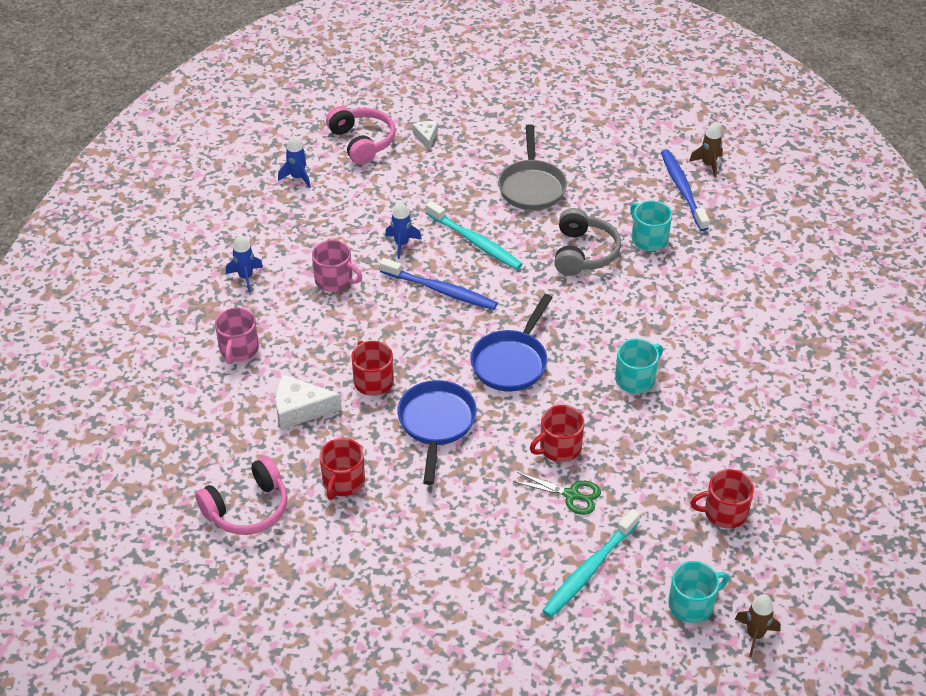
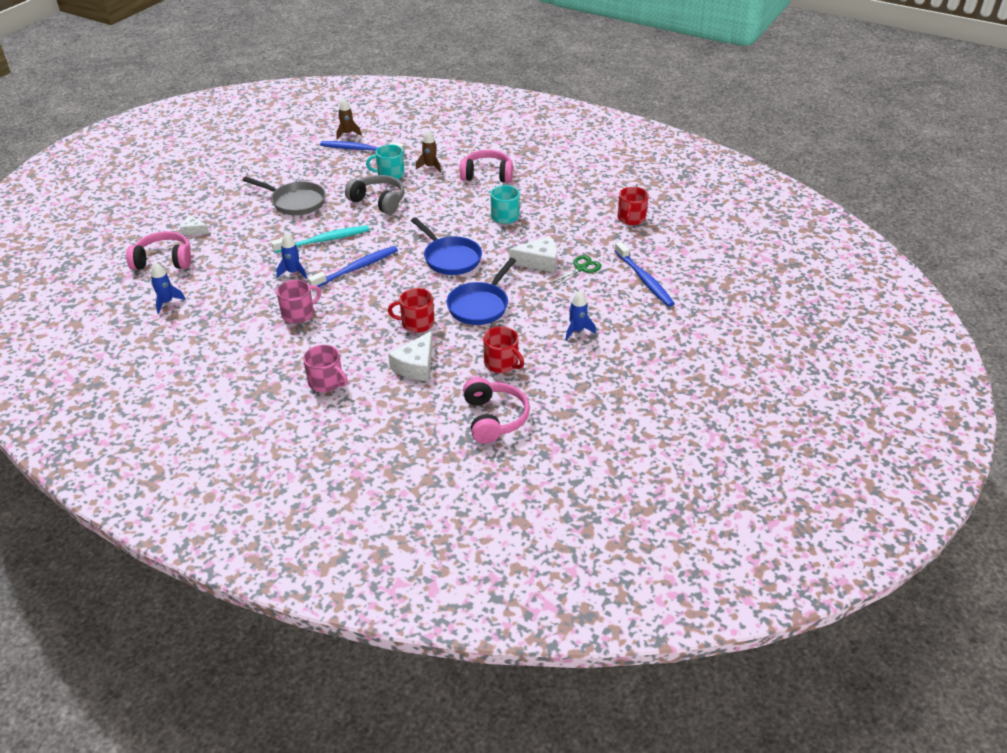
camera: 65 degrees left, 5 degrees down
(246, 277) = (251, 358): blue rocket -> blue rocket (577, 331)
(436, 424) = (480, 306): blue pan -> blue pan turned 90 degrees counterclockwise
(559, 447) = (539, 261): red mug -> white cheese
(589, 570) = (644, 280): turquoise toothbrush -> blue toothbrush
(692, 604) = (691, 251): turquoise mug -> none
(717, 328) = (487, 175): none -> pink headphones
(755, 635) = (724, 237): brown rocket -> brown rocket (430, 167)

